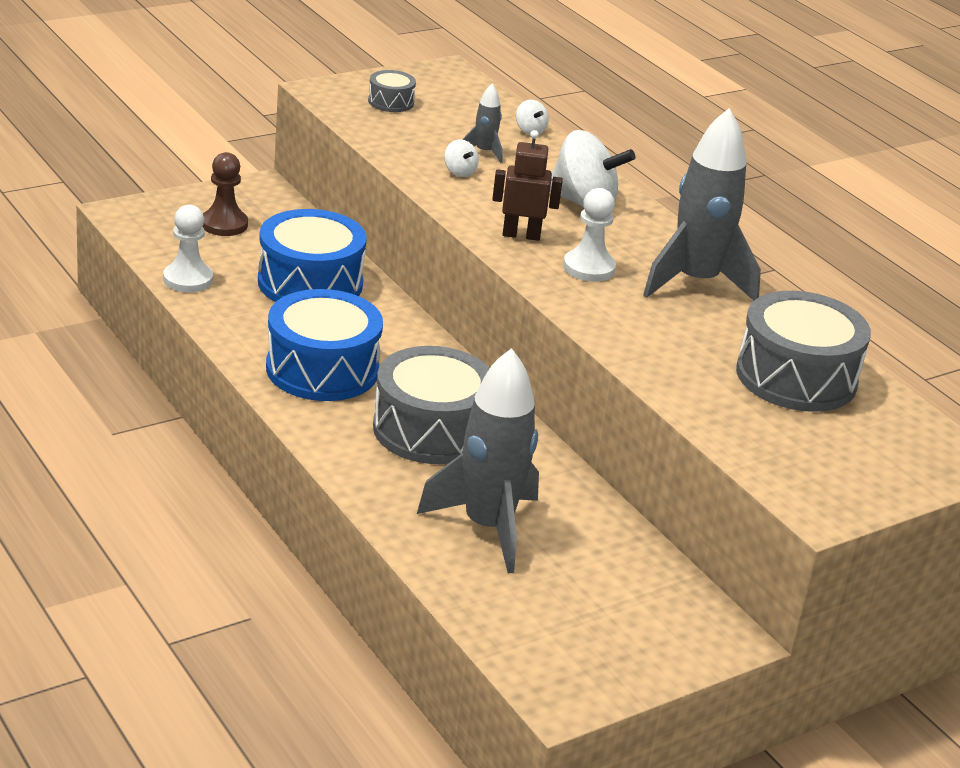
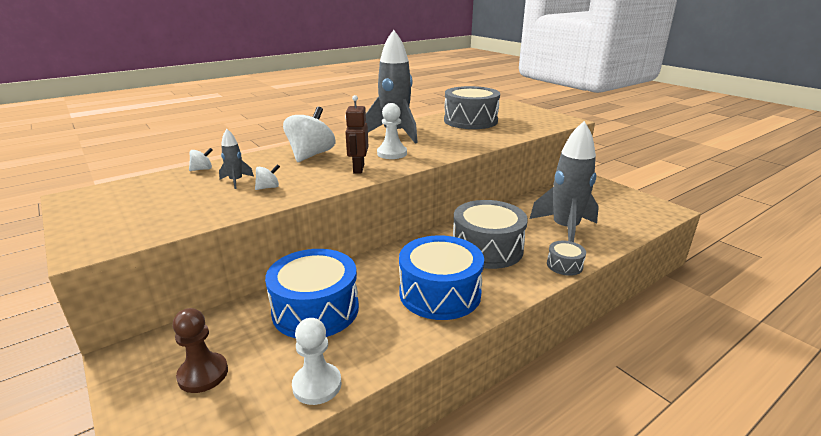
camera: 90 degrees left, 5 degrees down
(391, 102) = (130, 216): grey drum -> grey drum (564, 265)

